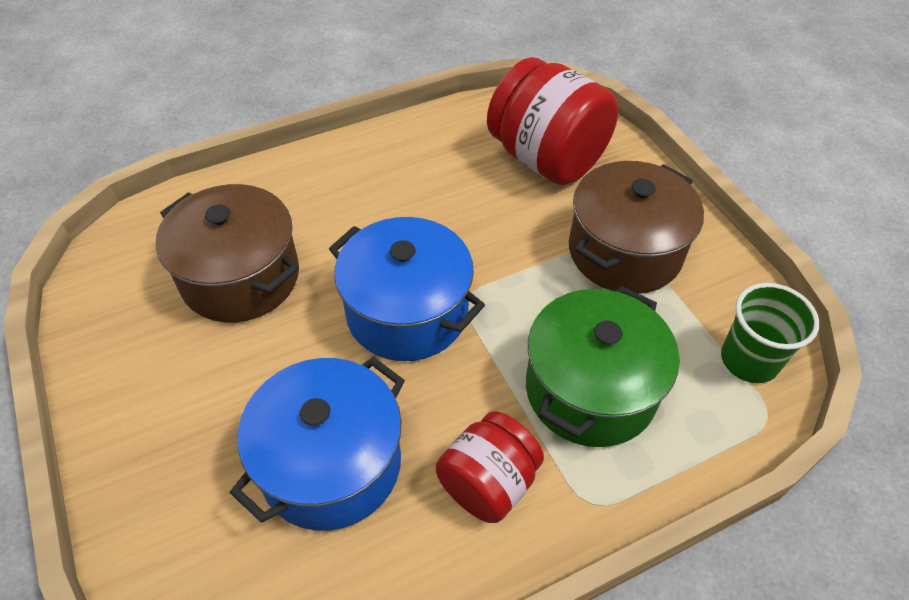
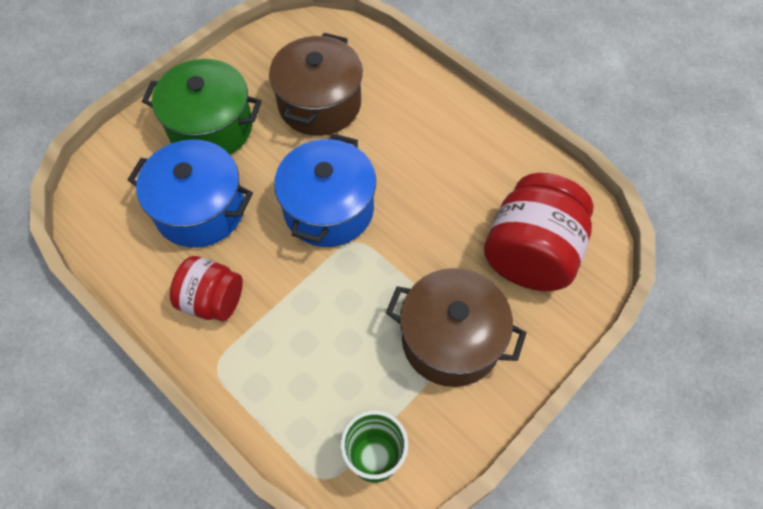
camera: 70 degrees right, 10 degrees up
(590, 389) = (305, 345): green pot -> green pot (211, 127)

